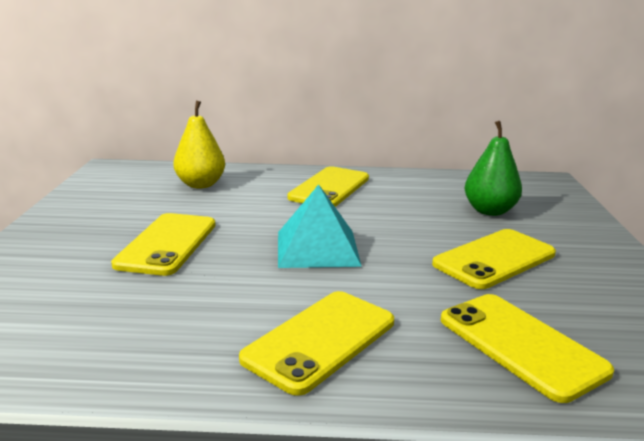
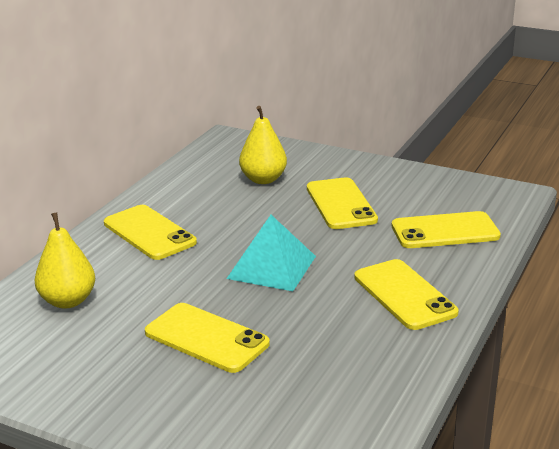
camera: 65 degrees left, 5 degrees up
(489, 211) = (263, 179): green pear -> yellow pear

